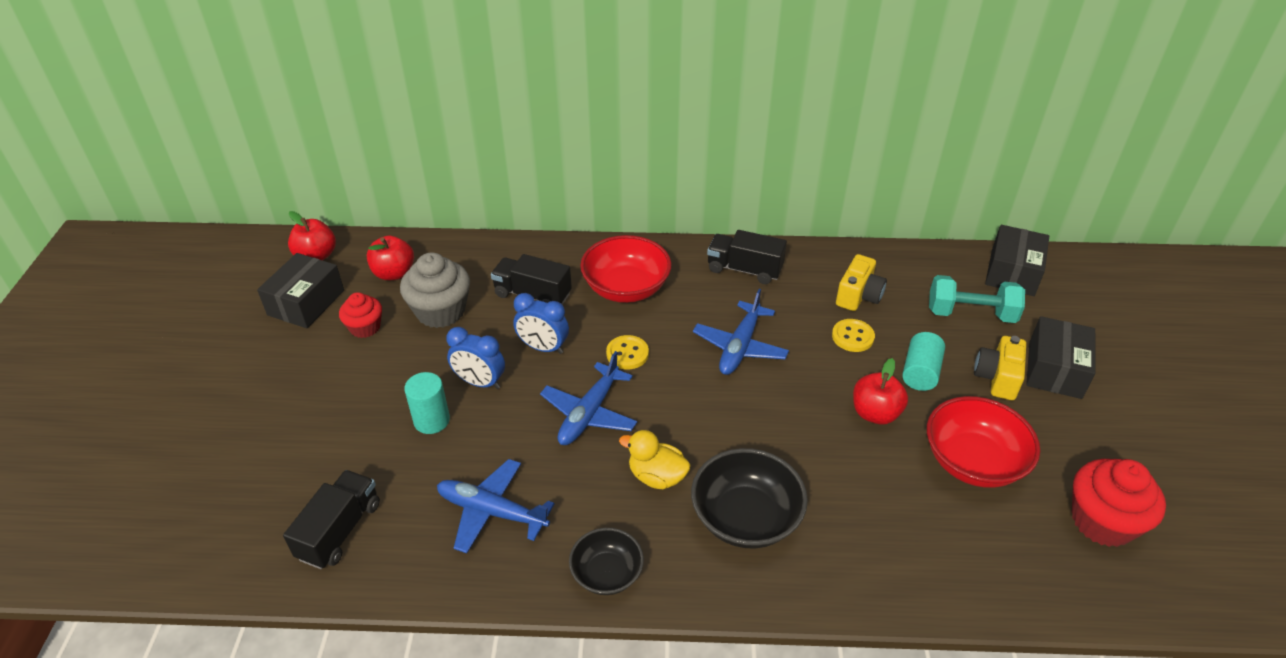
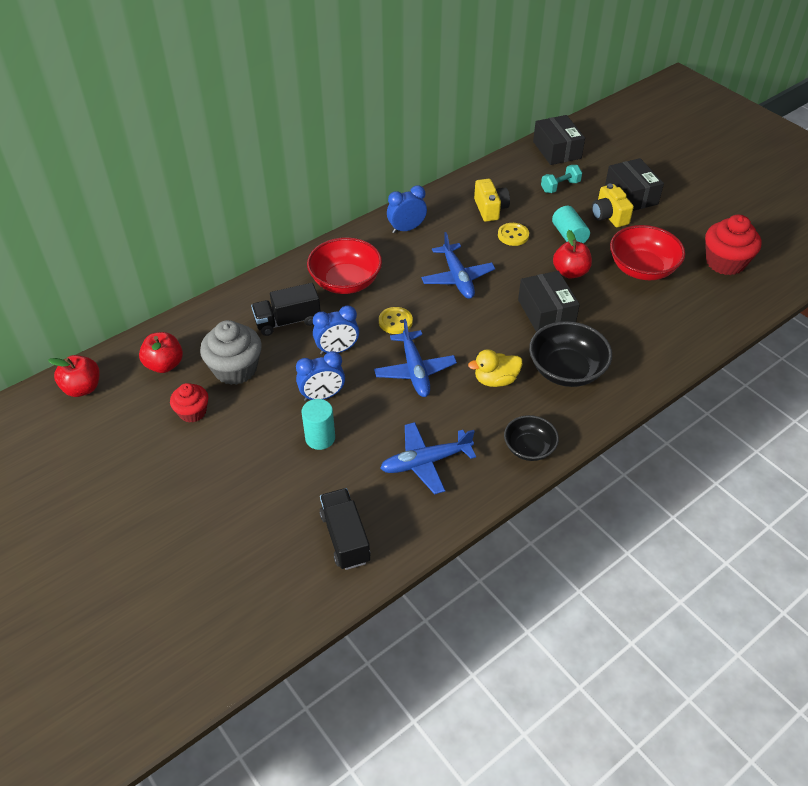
camera: 40 degrees left, 5 degrees up
(306, 303) = (121, 424): black box -> black box (546, 312)
(744, 269) = (406, 229): black truck -> blue clock
(970, 314) = (560, 186): turquoise dumbbell -> turquoise dumbbell, size x0.65

